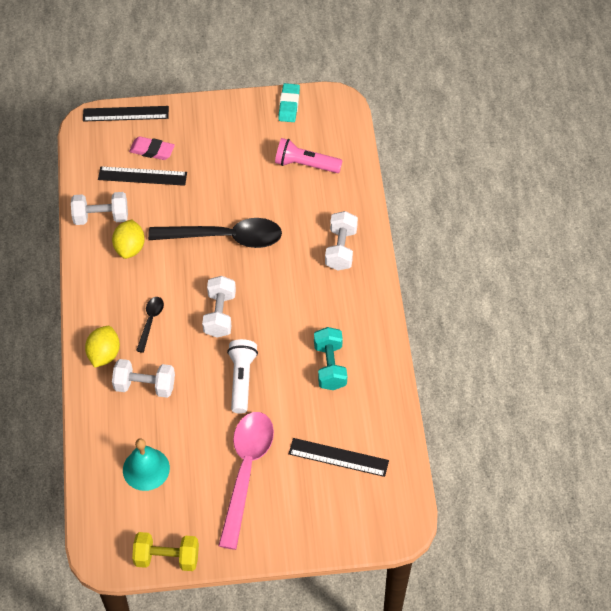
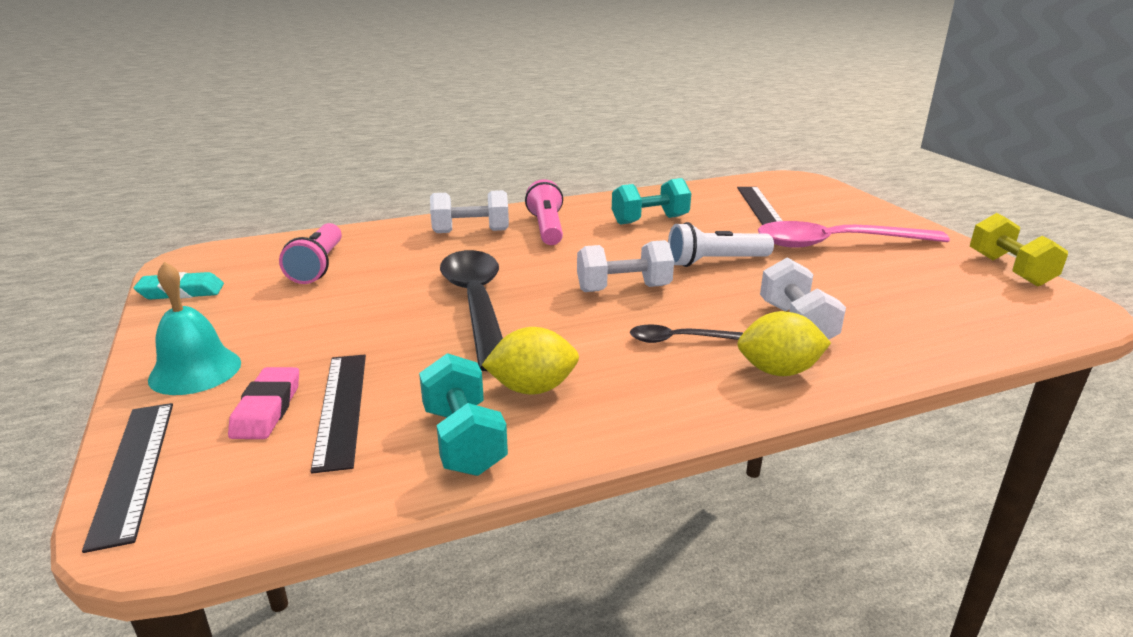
camera: 105 degrees left, 30 degrees down
(101, 217) = (464, 440): white dumbbell -> turquoise dumbbell
(146, 469) = (920, 301): turquoise bell -> turquoise bell (195, 371)
(333, 295) = (546, 228): none -> pink flashlight

